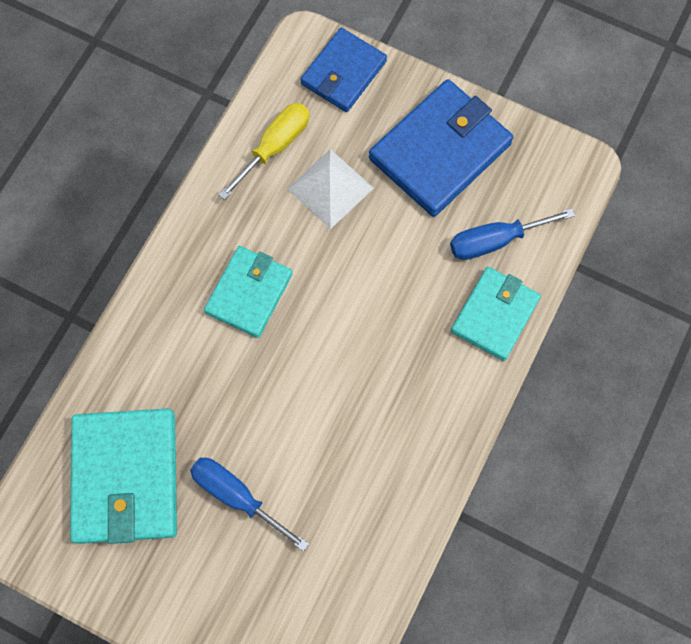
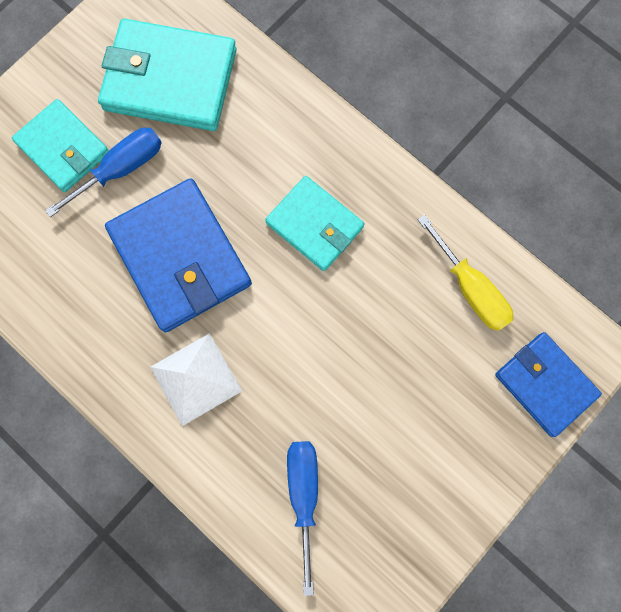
camera: 105 degrees right, 5 degrees up
(330, 188) = (409, 333): white pyramid -> white pyramid (196, 379)
(440, 151) = (424, 465): blue wallet -> blue wallet (180, 257)
(494, 315) = (221, 467): turquoise wallet -> turquoise wallet (63, 148)

